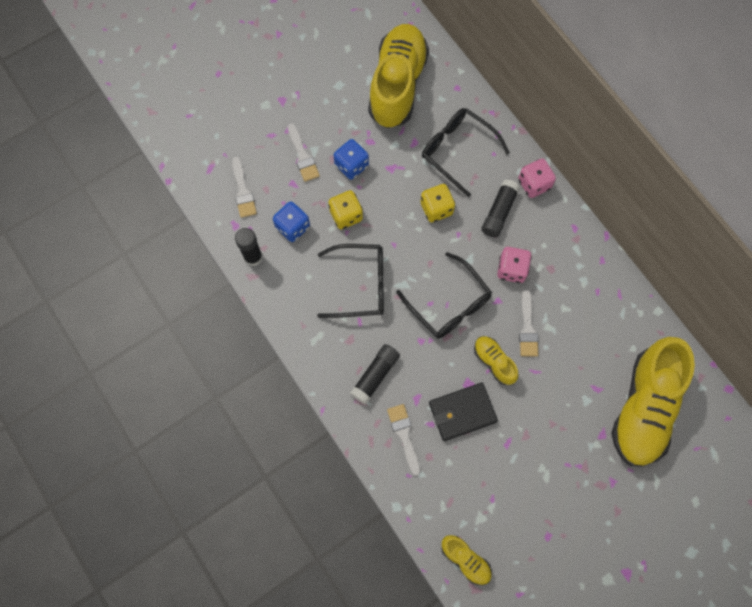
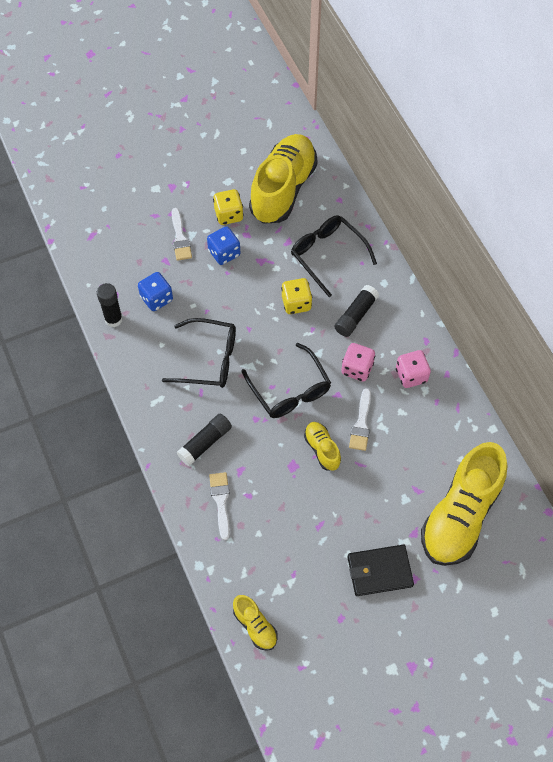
camera: 10 degrees right, 10 degrees down
(243, 191) = (117, 260): white brush -> none
(346, 215) = (209, 296): yellow dice -> yellow dice (228, 215)
(462, 412) = (281, 490): black wallet -> black wallet (379, 571)
(534, 184) = (395, 295): pink dice -> pink dice (411, 375)

